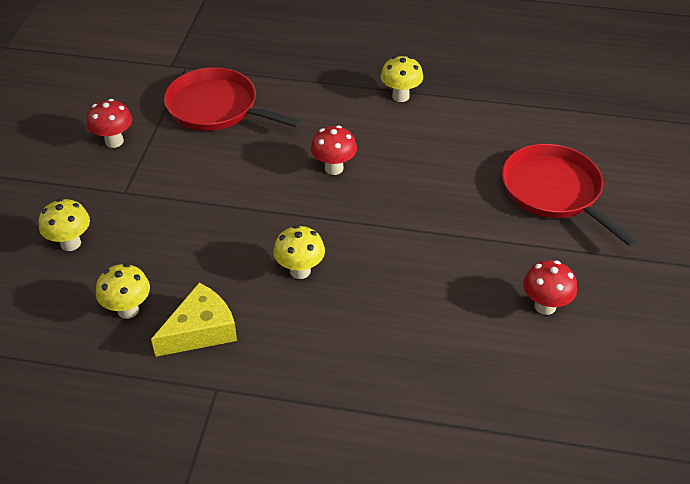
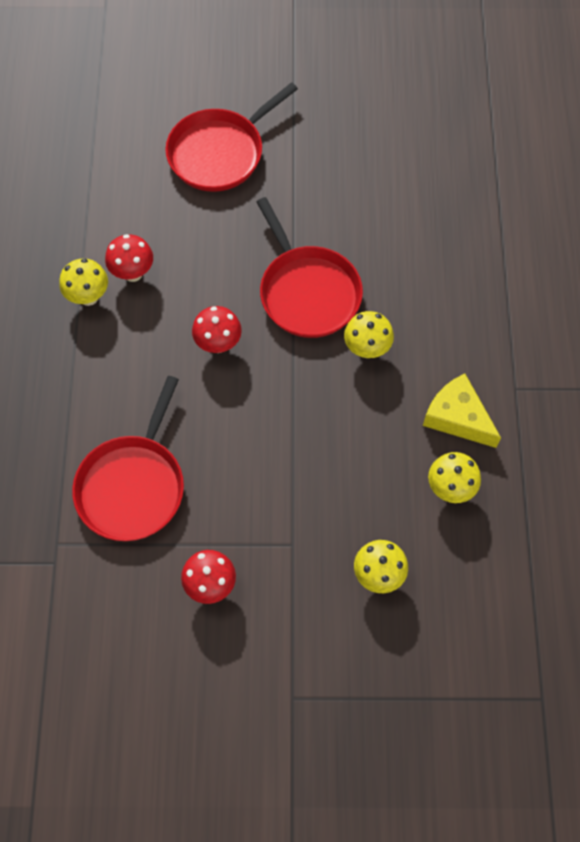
camera: 100 degrees left, 20 degrees up
(376, 235) = (307, 292): none -> red pan
(545, 306) = (363, 156): red mushroom -> red mushroom (133, 273)

